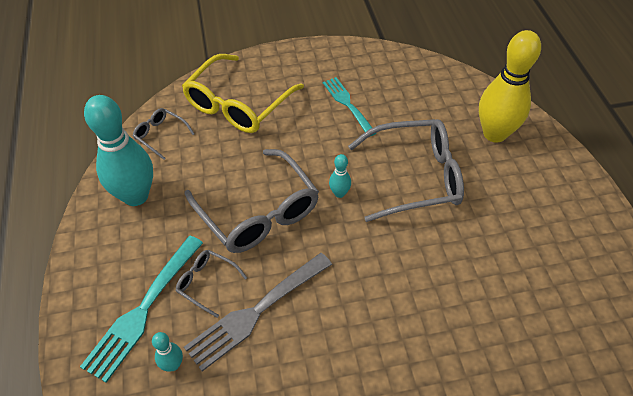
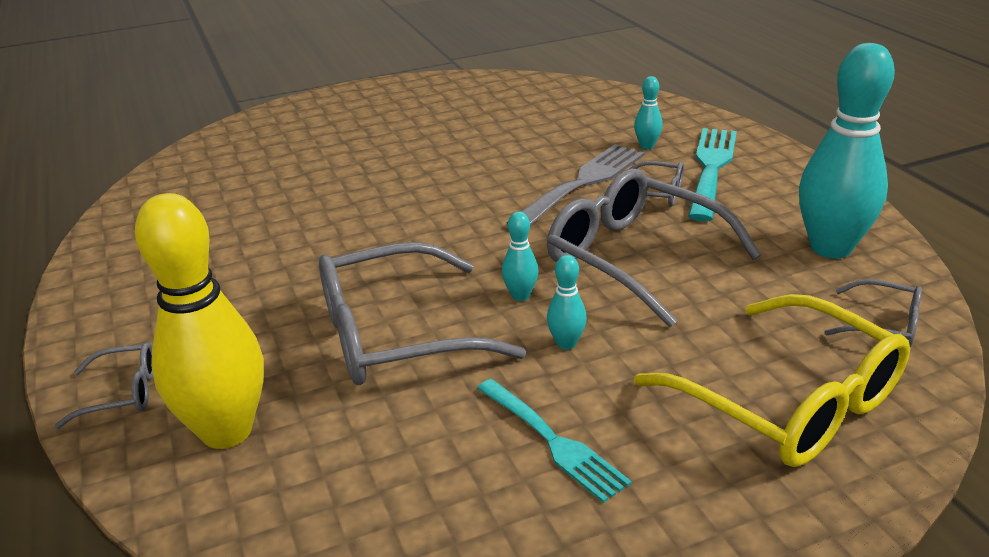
camera: 170 degrees right, 20 degrees down
(238, 104) = (789, 401): yellow glasses -> yellow glasses turned 120 degrees clockwise
(324, 154) = (566, 343): none -> turquoise bowling pin
(556, 165) = (122, 393): none -> grey glasses

